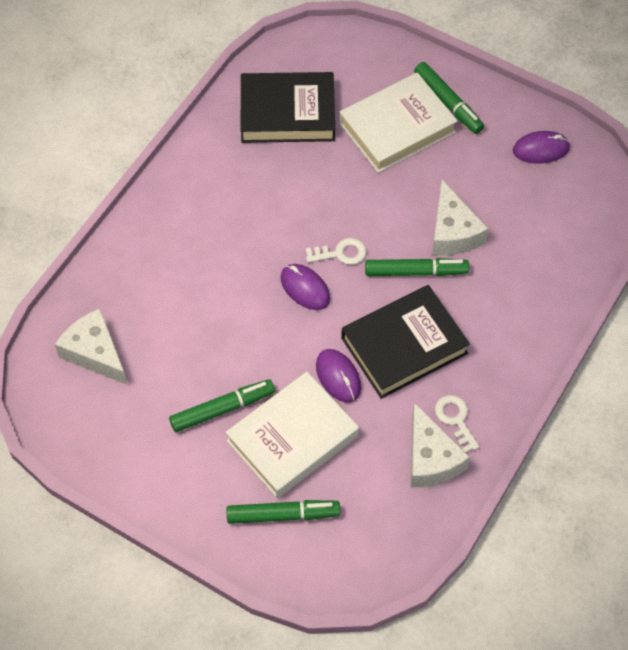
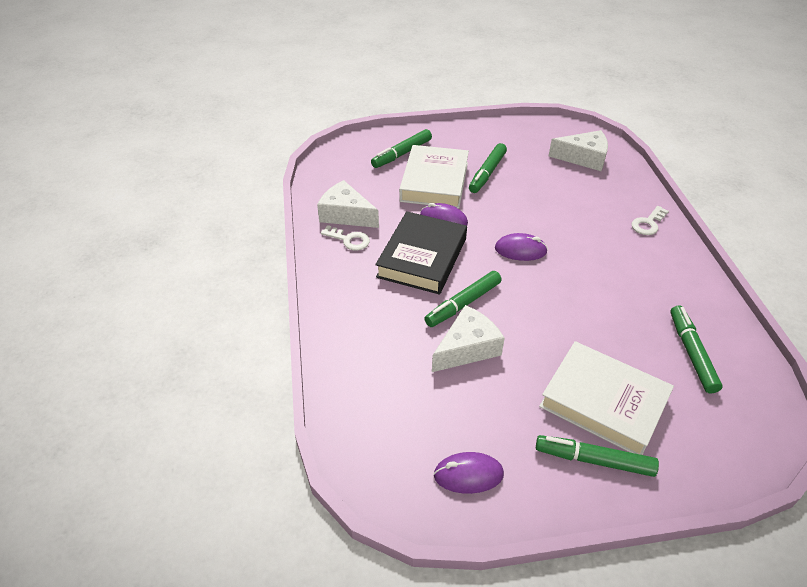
camera: 140 degrees right, 15 degrees down
(287, 113) = (691, 353): black book -> green marker
(341, 253) = (525, 283): white key -> white key (648, 223)
(397, 128) = (603, 402): white book -> white book turned 75 degrees counterclockwise
(453, 232) = (467, 348): white cheese -> white cheese turned 105 degrees clockwise
(541, 149) = (468, 475): purple mouse -> purple mouse turned 45 degrees clockwise

